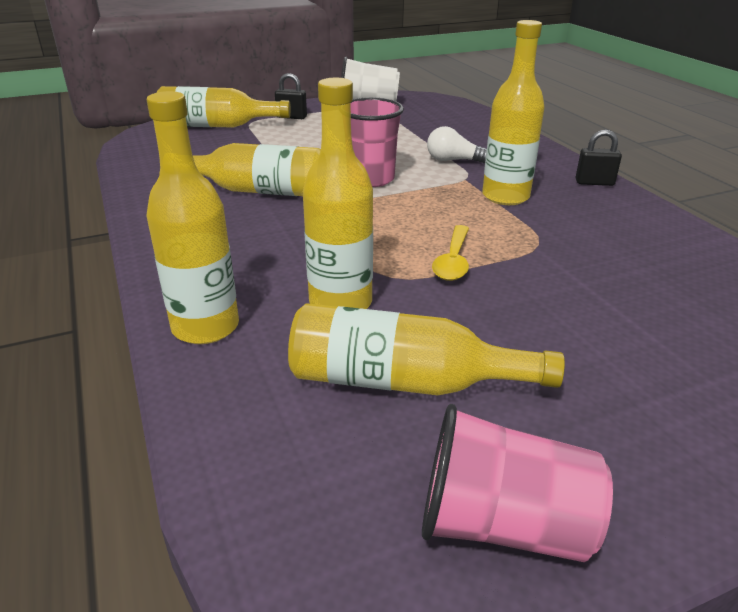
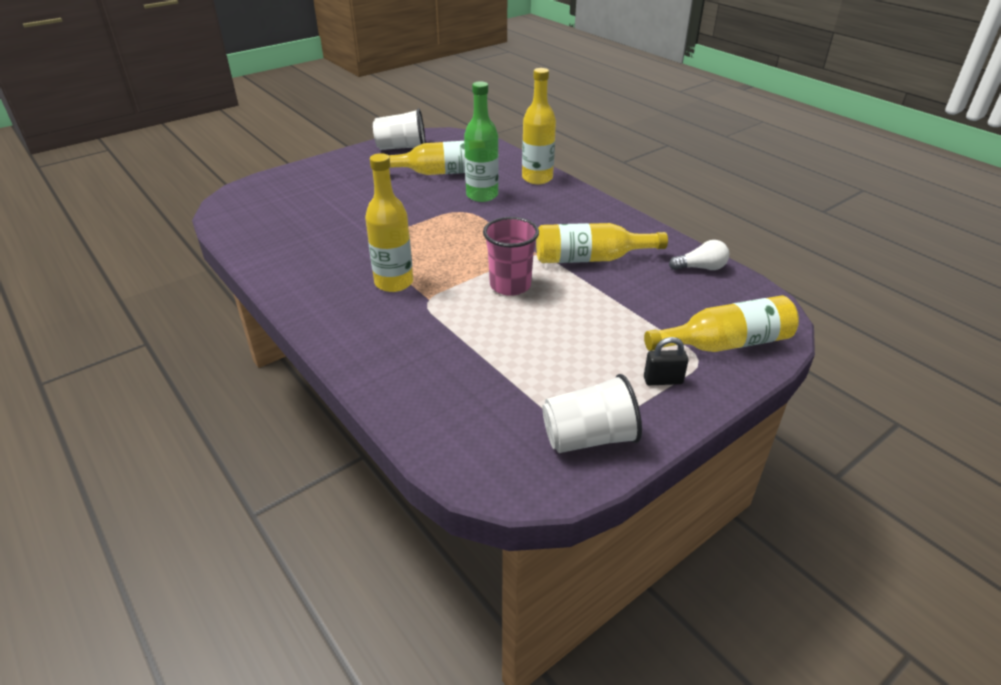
camera: 165 degrees right, 5 degrees up
(340, 303) = (482, 195): yellow bottle -> green bottle
(453, 160) = (443, 324): white light bulb -> white light bulb (701, 268)
(453, 261) = (428, 224): yellow spoon -> none
(502, 525) = (402, 148): pink cup -> white cup
(594, 183) = (312, 312): black padlock -> none

